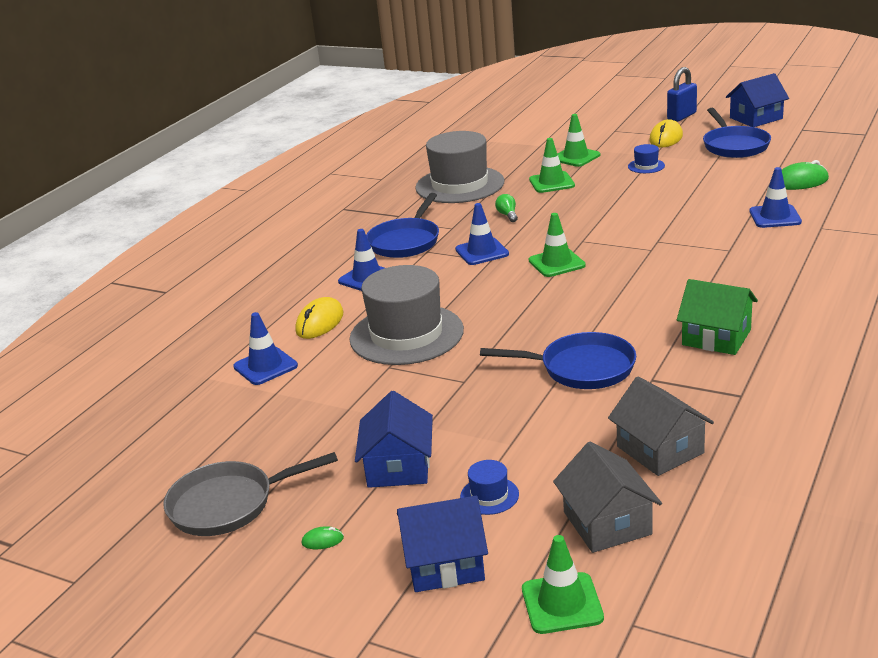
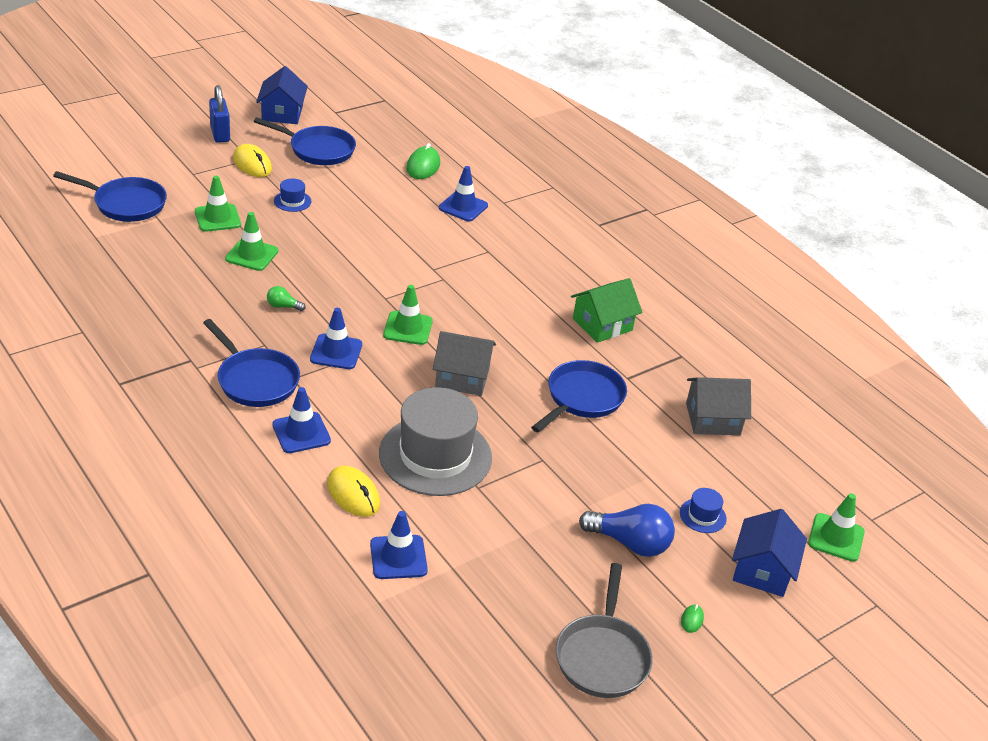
camera: 70 degrees left, 10 degrees up
(398, 466) = (630, 543): blue house -> blue light bulb
(459, 185) = (176, 298): grey hat -> none
(539, 131) = (126, 204): none -> blue pan
(607, 523) = (772, 480): grey house -> grey house (462, 377)

